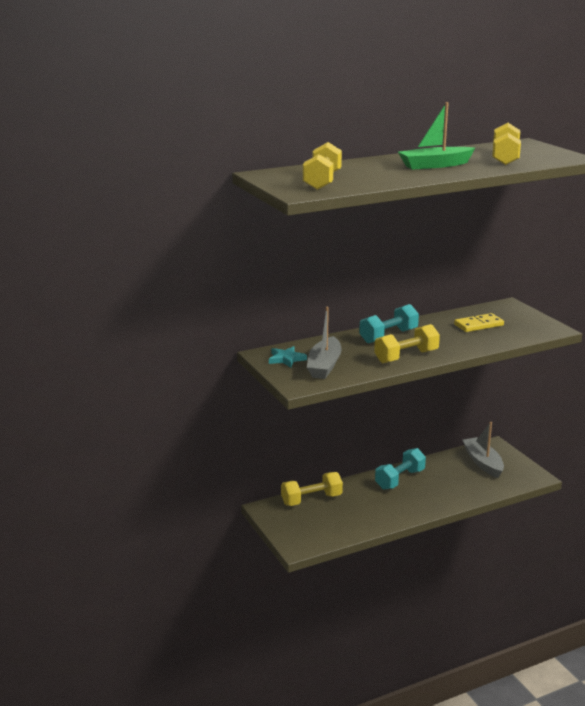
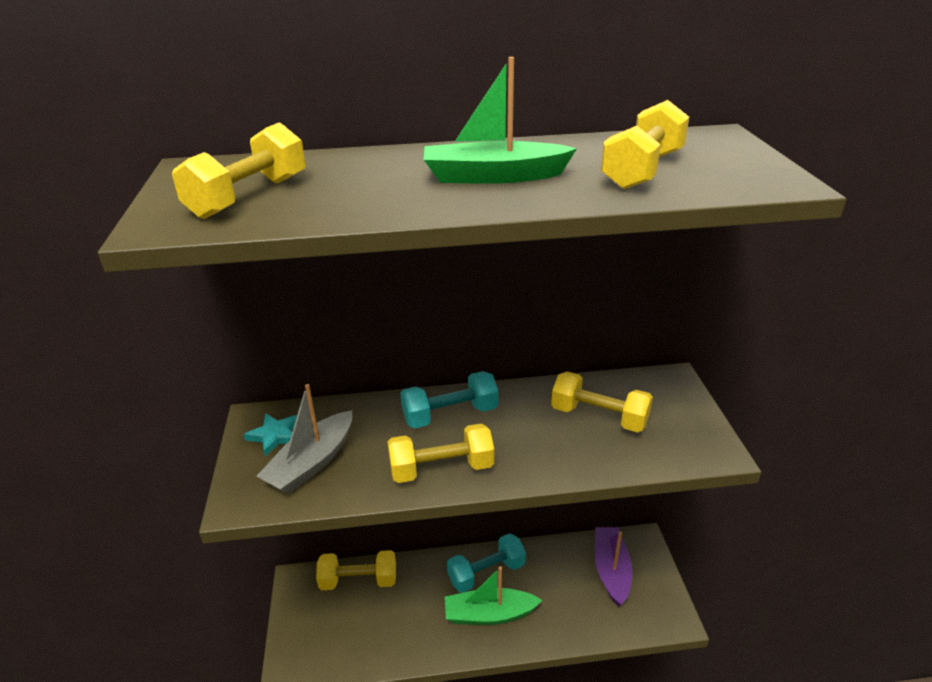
camera: 20 degrees right, 10 degrees up
(416, 497) = (489, 614): none -> green boat
(478, 325) = (599, 417): yellow domino -> yellow dumbbell
(483, 463) = (611, 570): grey boat -> purple boat

